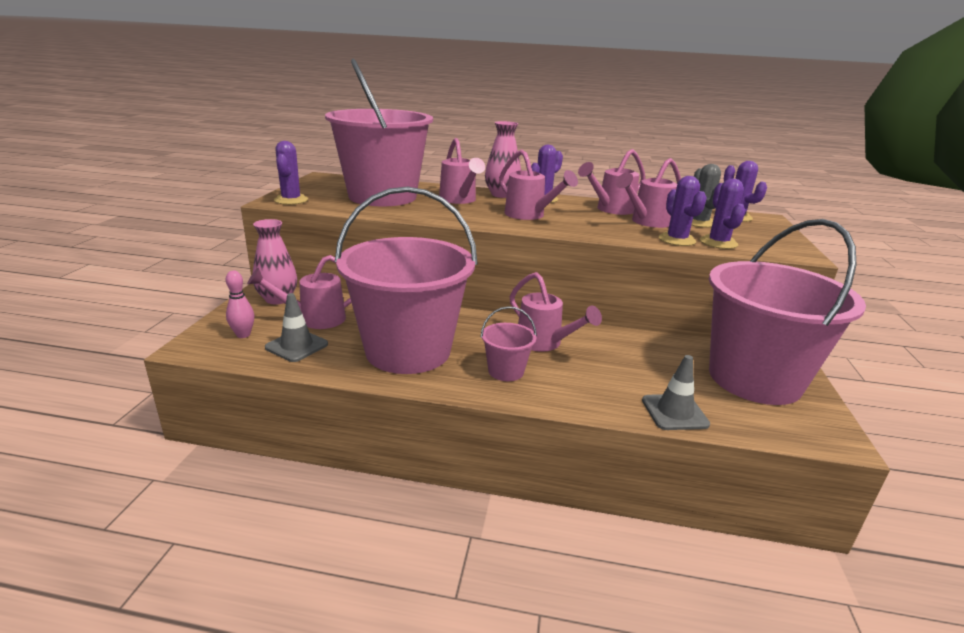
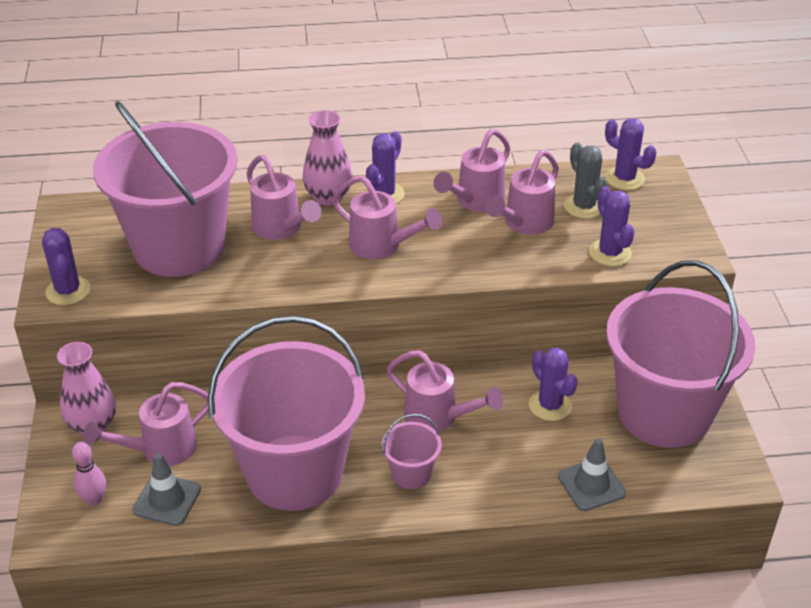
camera: 15 degrees left, 15 degrees up
(676, 240) = (564, 259): purple cactus -> purple cactus (550, 405)

